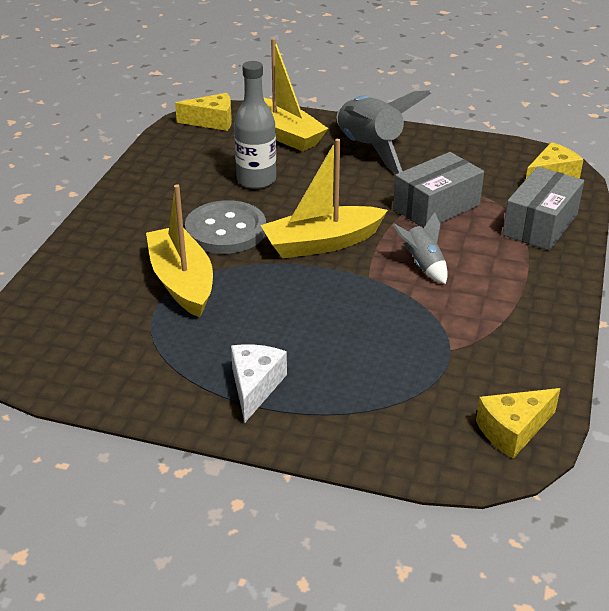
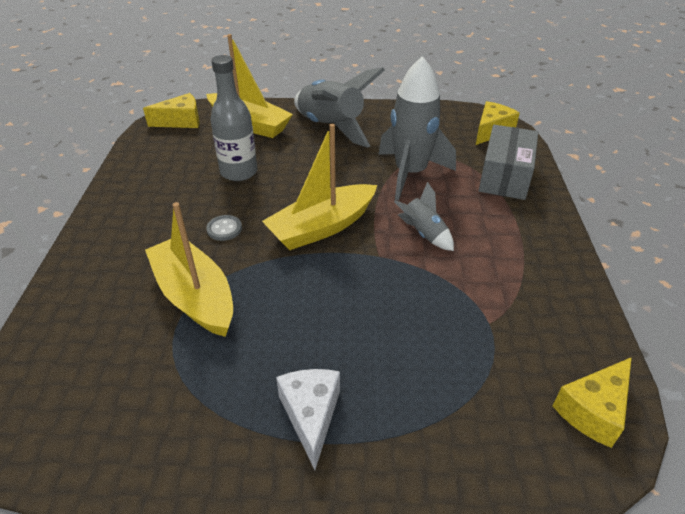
camera: 15 degrees left, 5 degrees up
(225, 230) = (224, 229): grey button -> grey button, size x0.43
(436, 207) = (410, 173): grey box -> grey rocket

